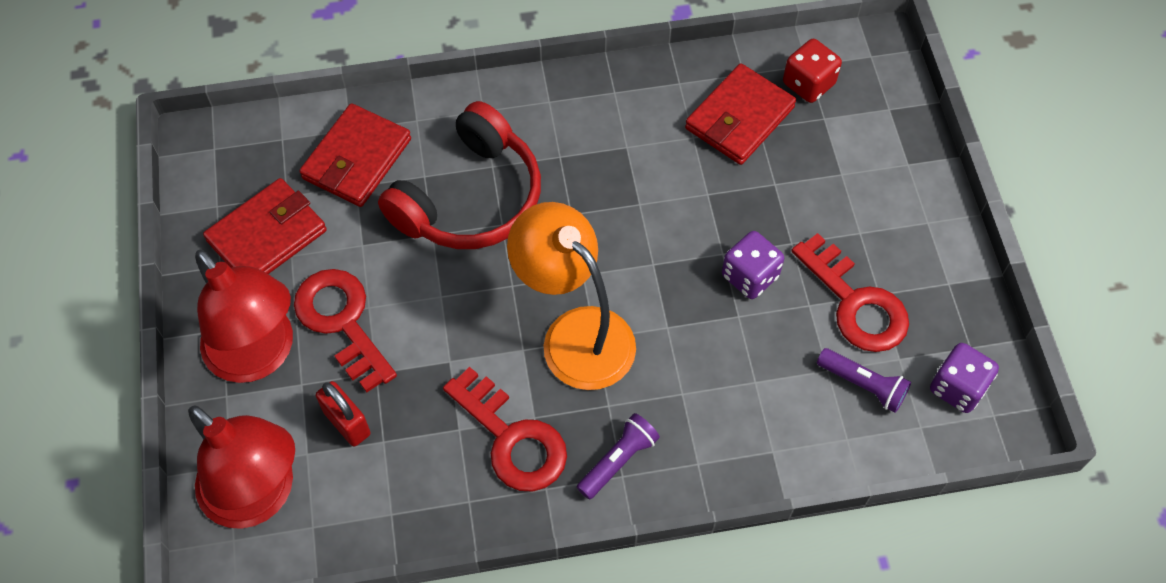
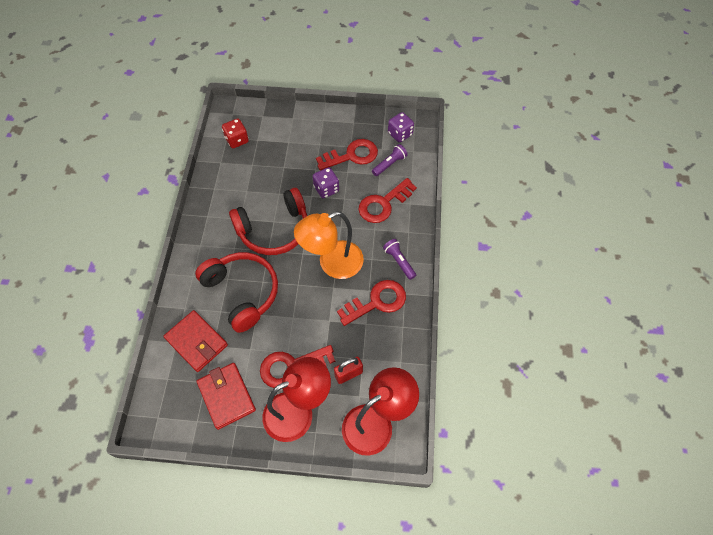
camera: 75 degrees left, 0 degrees up
(621, 209) = (274, 229): none -> red headphones
(739, 118) = (244, 170): red wallet -> none
(752, 396) = (383, 204): none -> red key

